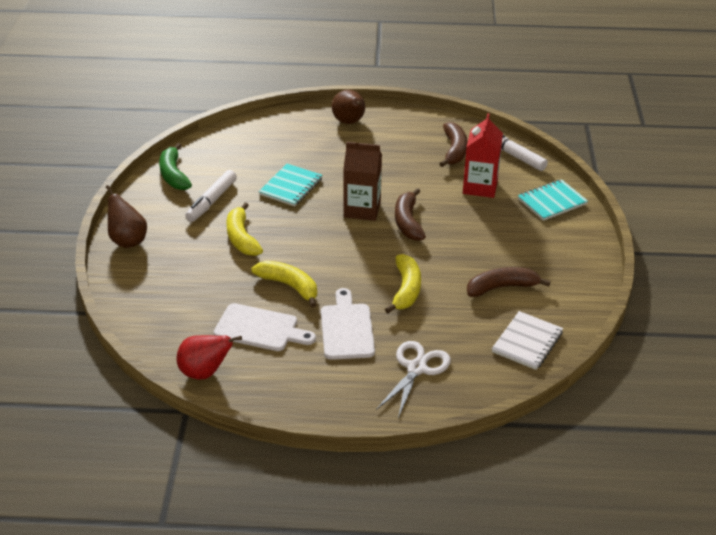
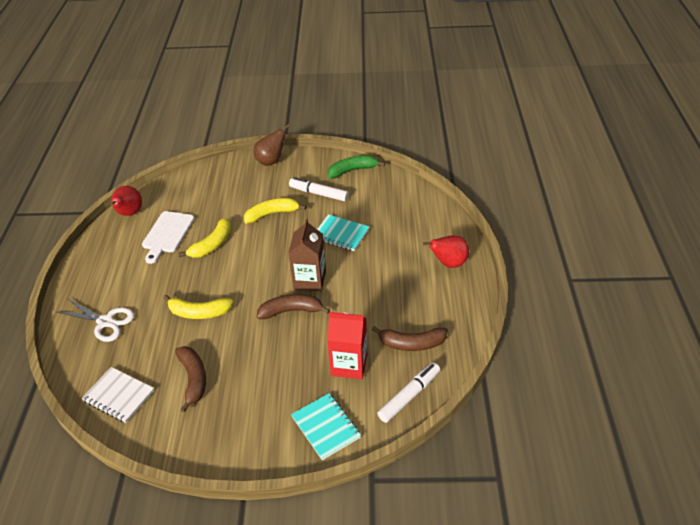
camera: 90 degrees right, 5 degrees up
(347, 328) = (158, 279): white cutting board -> none
(349, 122) = (448, 263): brown pear -> red pear

